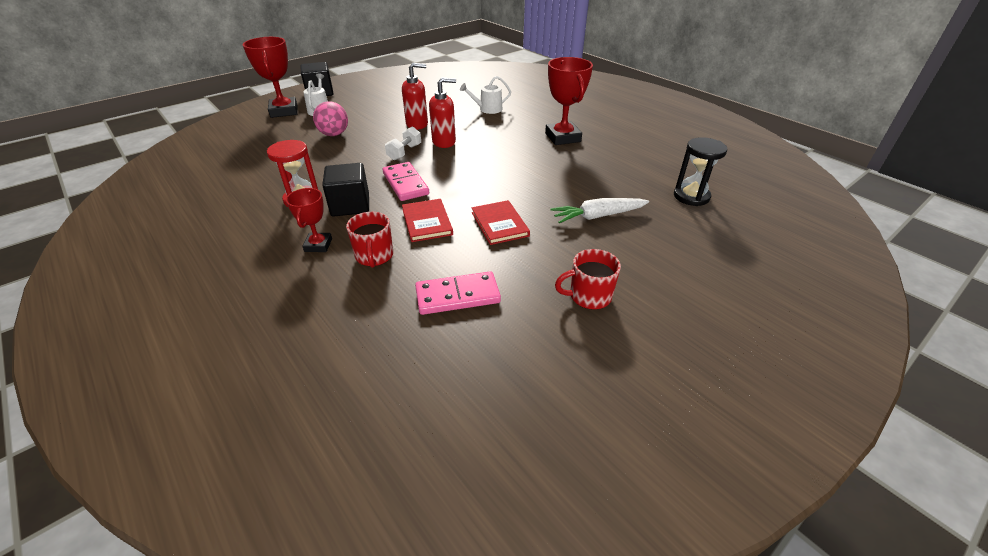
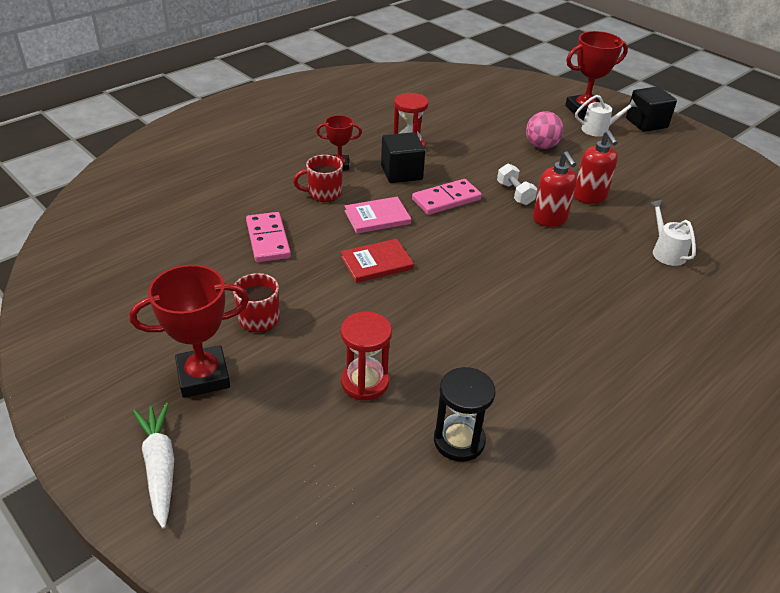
camera: 85 degrees right, 0 degrees up
(404, 152) = (515, 194): white dumbbell -> white dumbbell turned 45 degrees clockwise
(427, 222) = (377, 217): red book -> pink book
(562, 137) = (603, 322): red trophy -> red trophy (203, 376)
(598, 216) = (398, 338): white carrot -> white carrot (159, 467)
(652, 233) = (365, 382): none -> red hourglass

